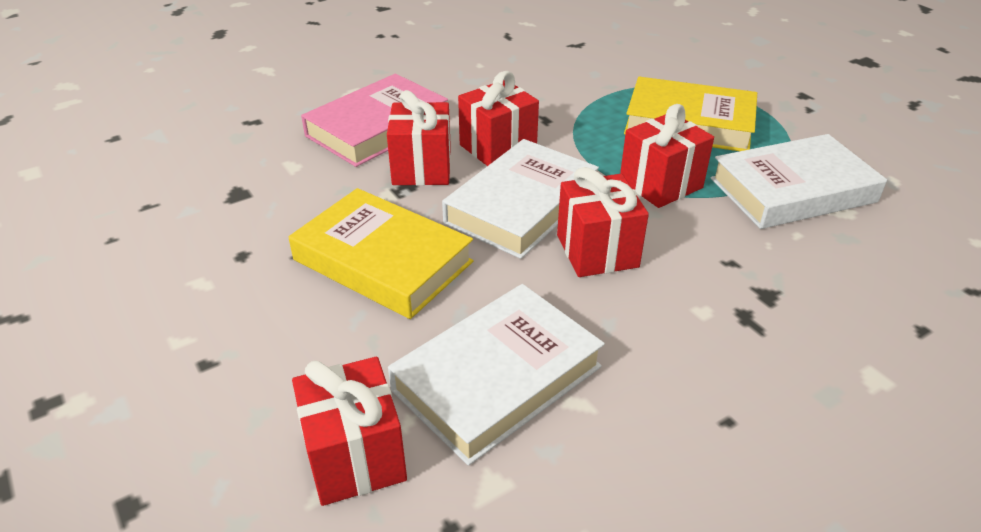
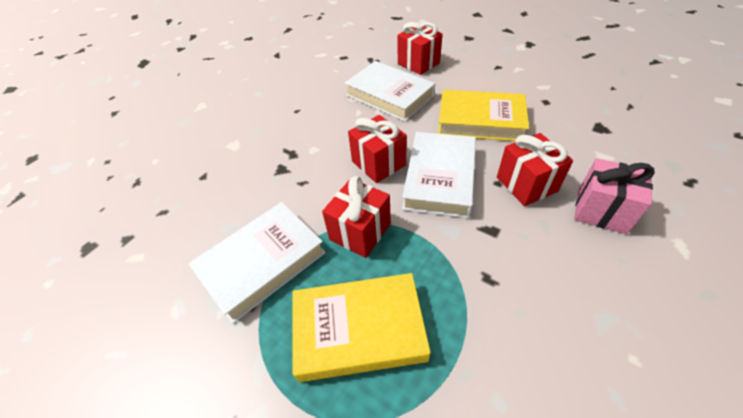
camera: 160 degrees right, 10 degrees up
(378, 128) = (601, 211): pink book -> pink gift
(497, 378) = (389, 95): white book -> white book turned 75 degrees counterclockwise
(498, 147) = (496, 225): red gift -> none

